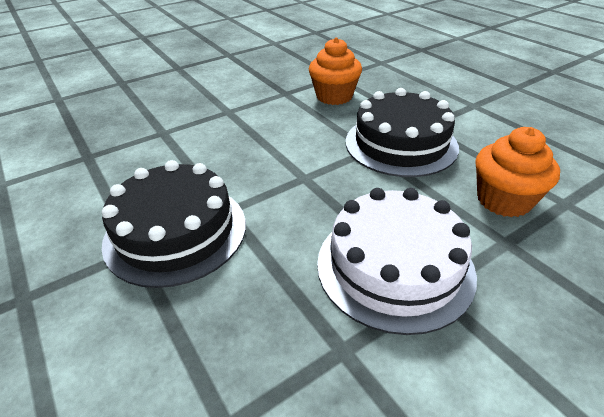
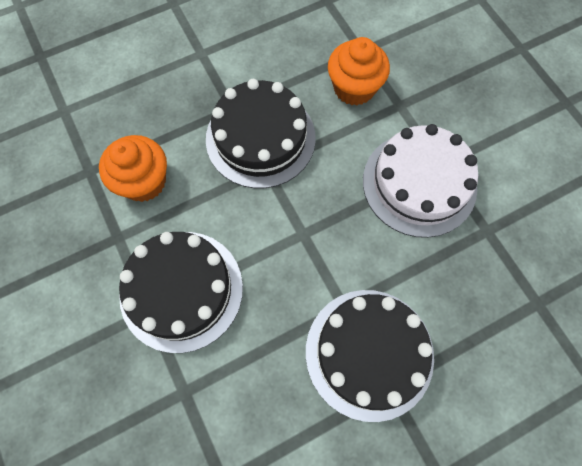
camera: 85 degrees left, 30 degrees up
(244, 122) = (181, 290): none -> black cake

